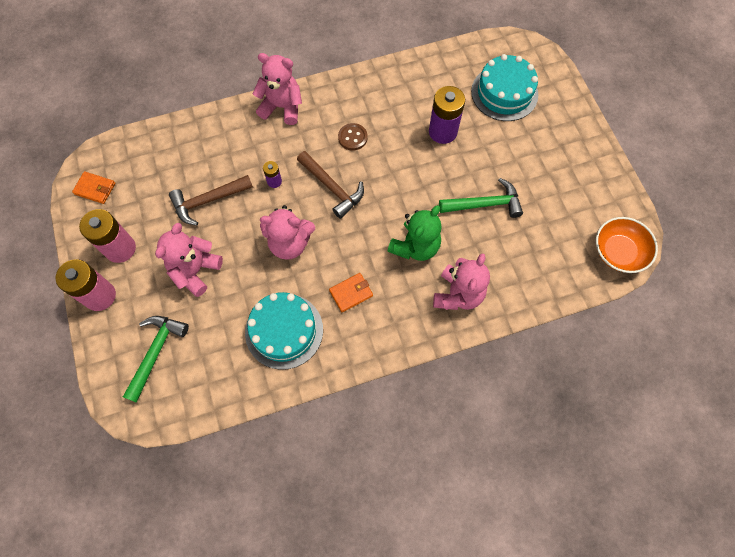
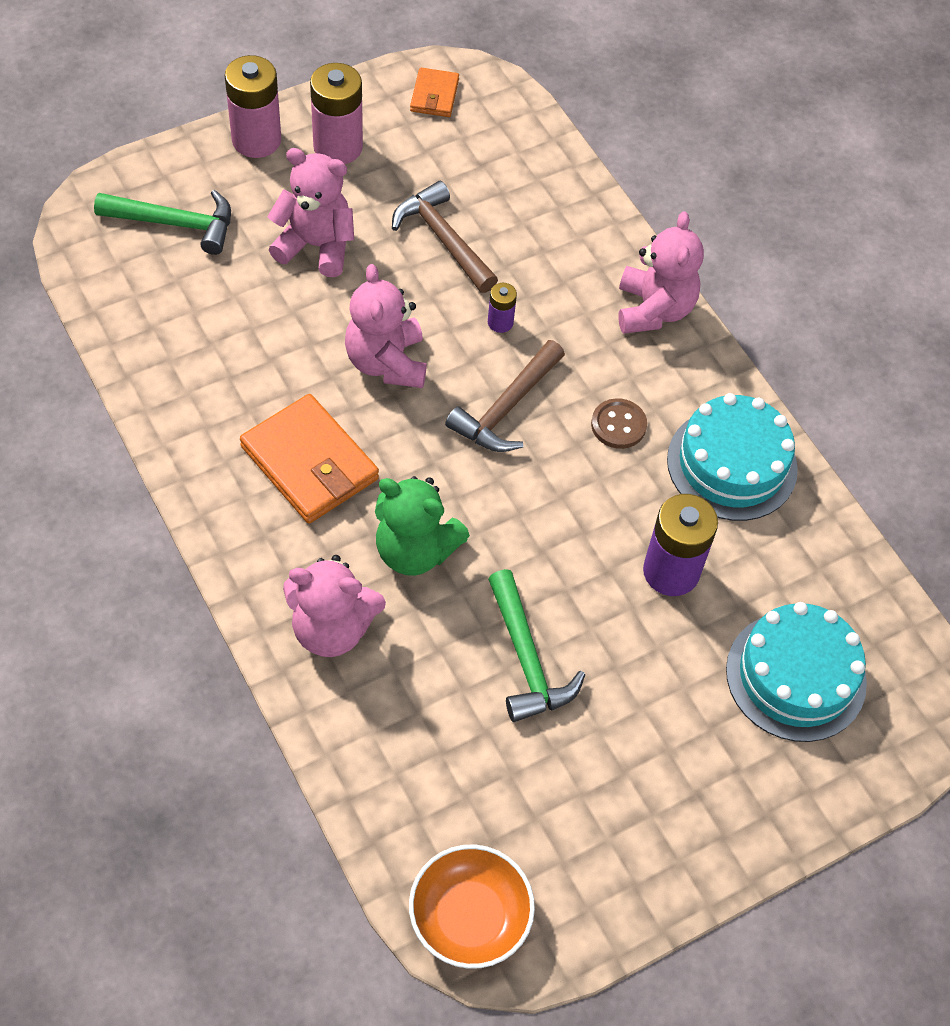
camera: 75 degrees right, 10 degrees down
(284, 331) = (230, 379): turquoise cake -> turquoise cake (732, 464)
(351, 293) = (309, 463): orange wallet -> orange wallet, size x1.86

